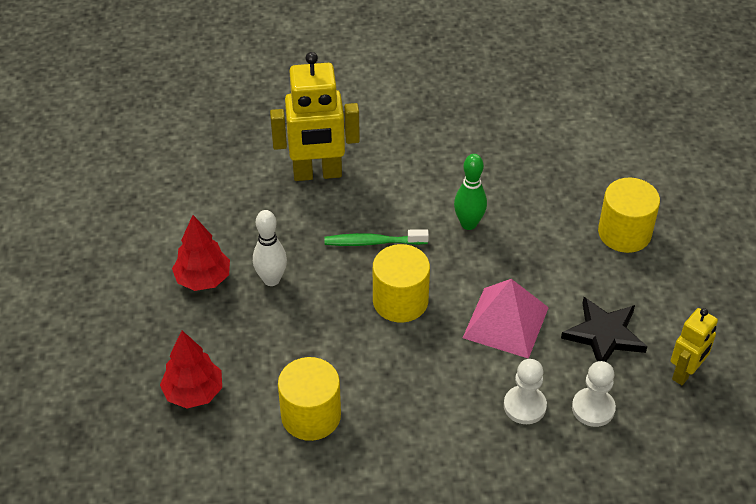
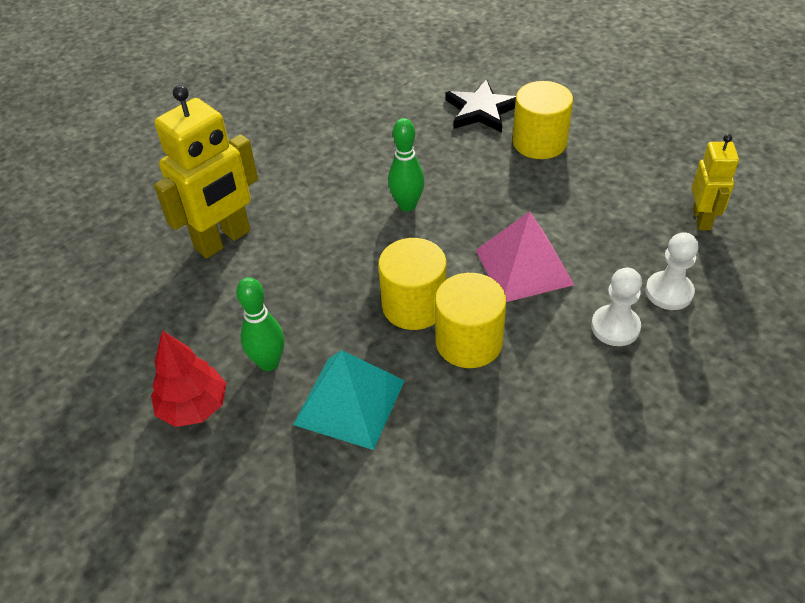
camera: 35 degrees left, 0 degrees up
(193, 392) = (291, 533): red tree -> none
(271, 280) = (269, 363): white bowling pin -> green bowling pin
(297, 338) = (350, 402): none -> turquoise pyramid
(311, 416) = (438, 470): yellow cylinder -> yellow cylinder (469, 342)
(372, 242) = (336, 270): green toothbrush -> none
(604, 334) = (611, 227): black star -> black star (481, 110)

